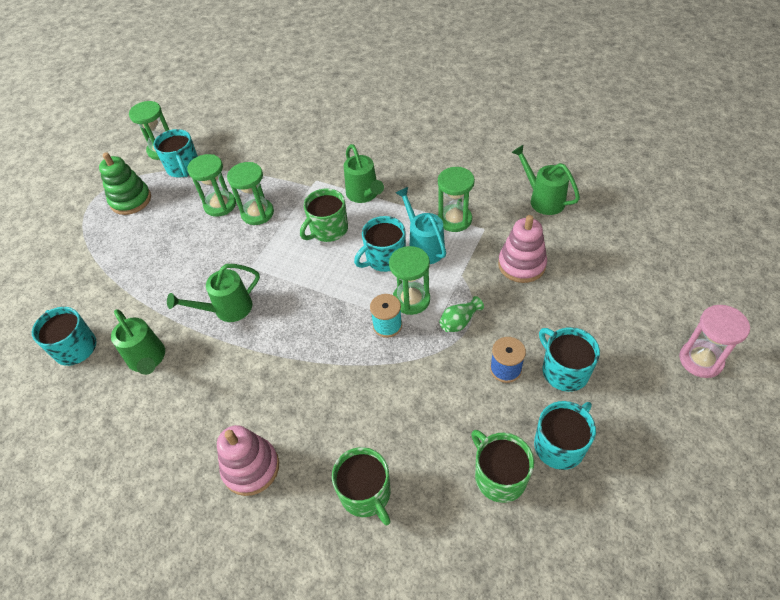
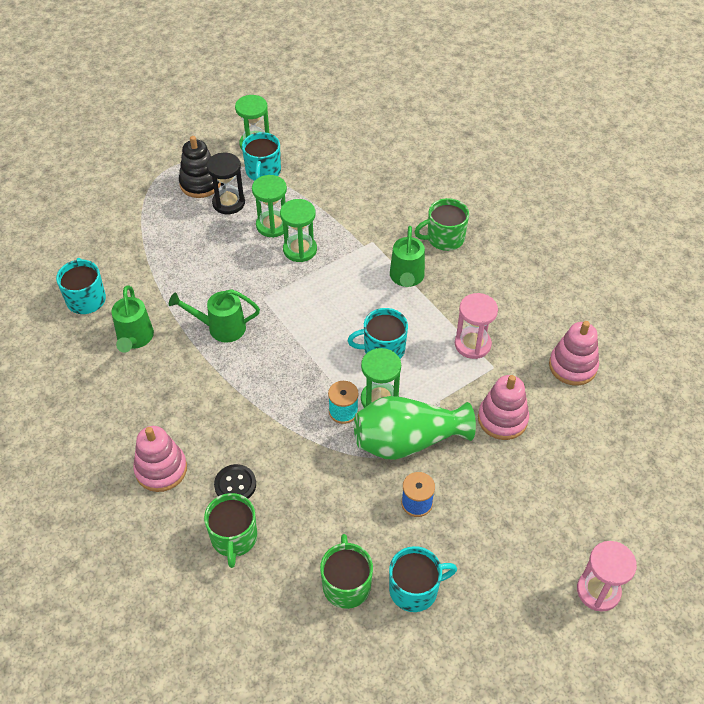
camera: 25 degrees right, 0 degrees up
(131, 200) = (200, 183): green stacking toy -> black stacking toy
(167, 204) = (228, 203): none -> black hourglass
(328, 230) = (351, 297): green mug -> green mug (444, 238)
(333, 442) = (235, 485): none -> black button
(423, 246) = (425, 355): turquoise watering can -> none
(454, 219) = (472, 344): green hourglass -> pink hourglass
(459, 321) = (407, 441): green vase -> green vase, size x2.38
(542, 199) = (572, 366): green watering can -> pink stacking toy
(564, 370) = (466, 532): turquoise mug -> none

